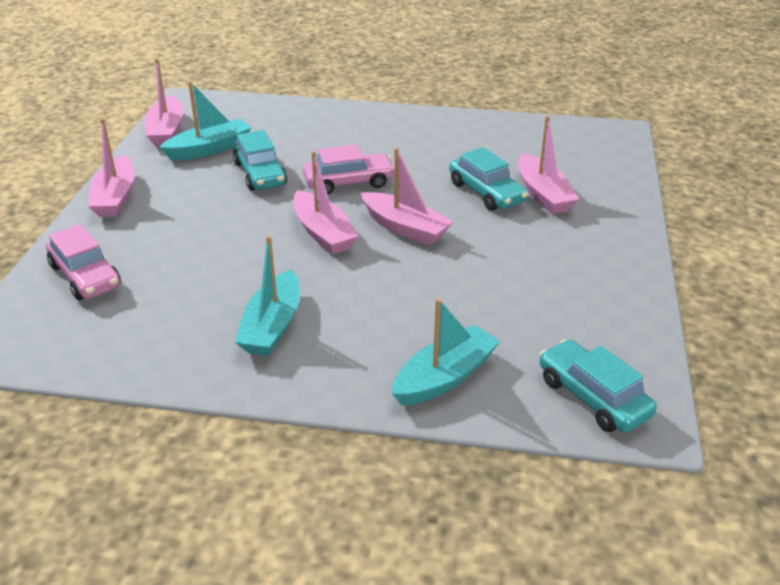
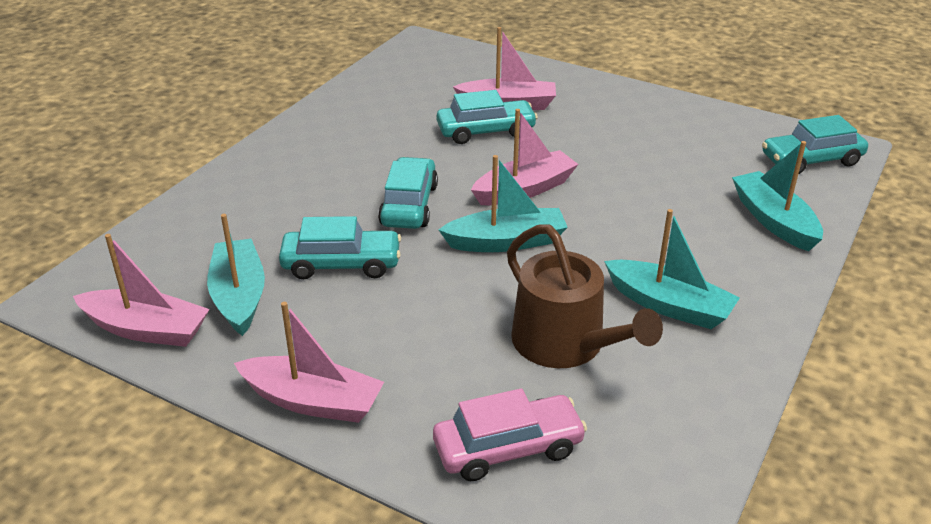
camera: 70 degrees left, 0 degrees up
(202, 282) = (566, 344): none -> brown watering can
(323, 233) = (506, 242): pink boat -> turquoise boat
(349, 182) = (409, 205): pink car -> turquoise car

